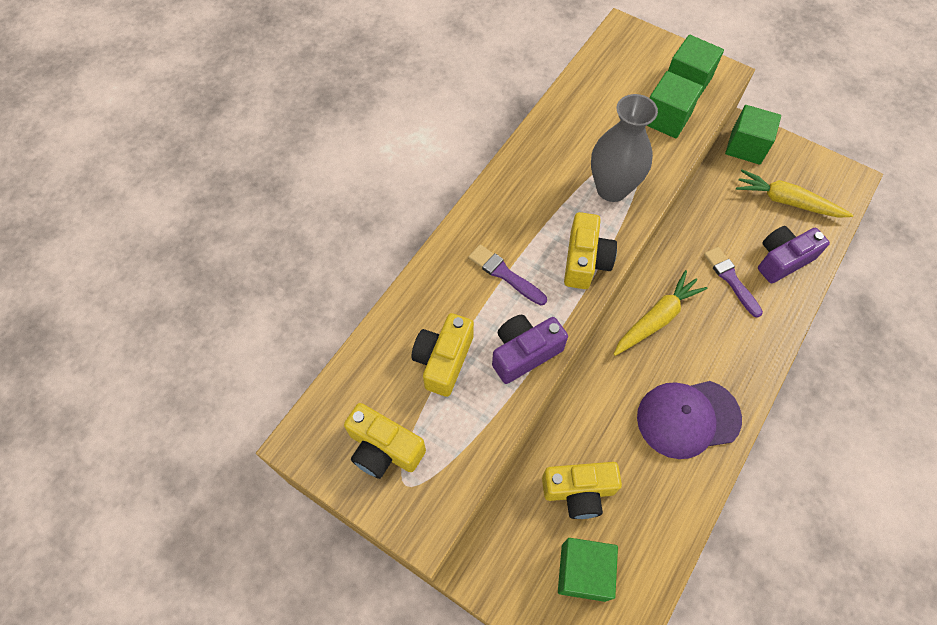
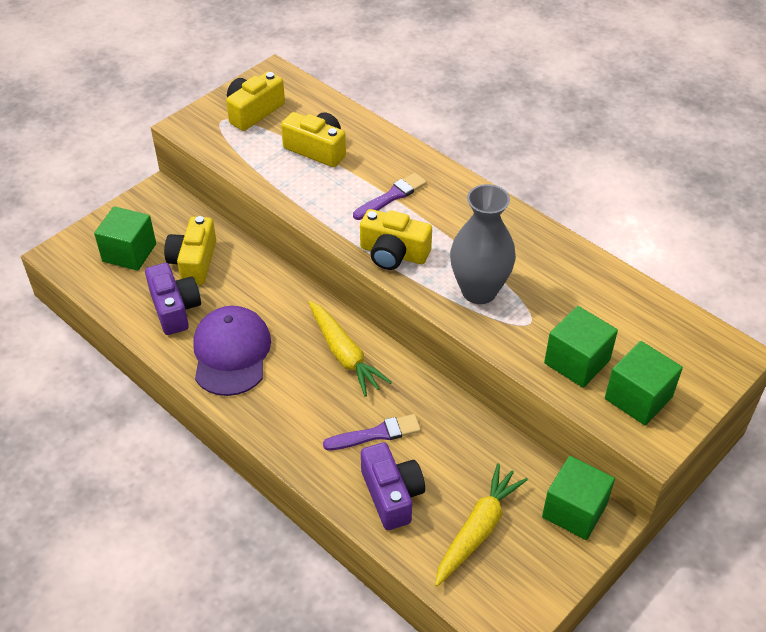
camera: 100 degrees right, 15 degrees down
(524, 353) = (308, 197): purple camera -> purple camera (175, 309)

